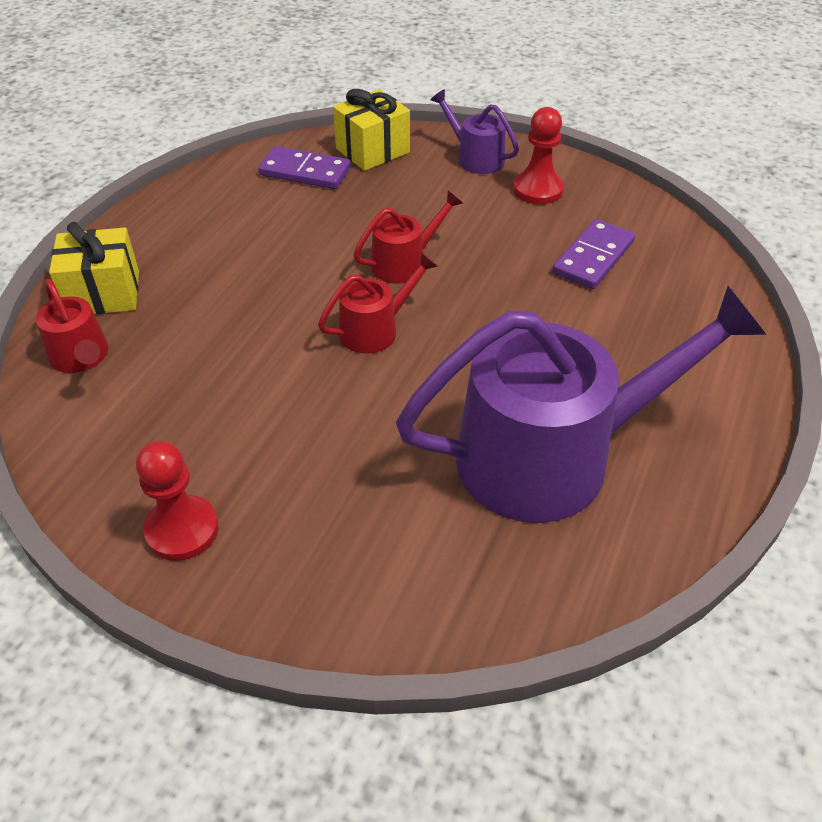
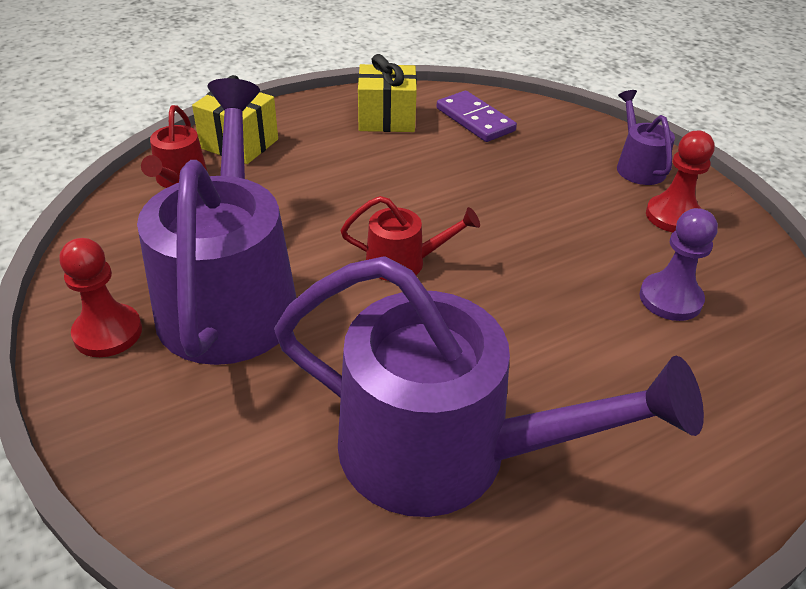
camera: 35 degrees right, 5 degrees down
(259, 436) = (230, 296): none -> purple watering can
(372, 150) = (549, 125): yellow gift -> yellow gift (386, 118)
(404, 263) = (483, 222): red watering can -> none
(593, 258) = (670, 299): purple domino -> purple pawn

